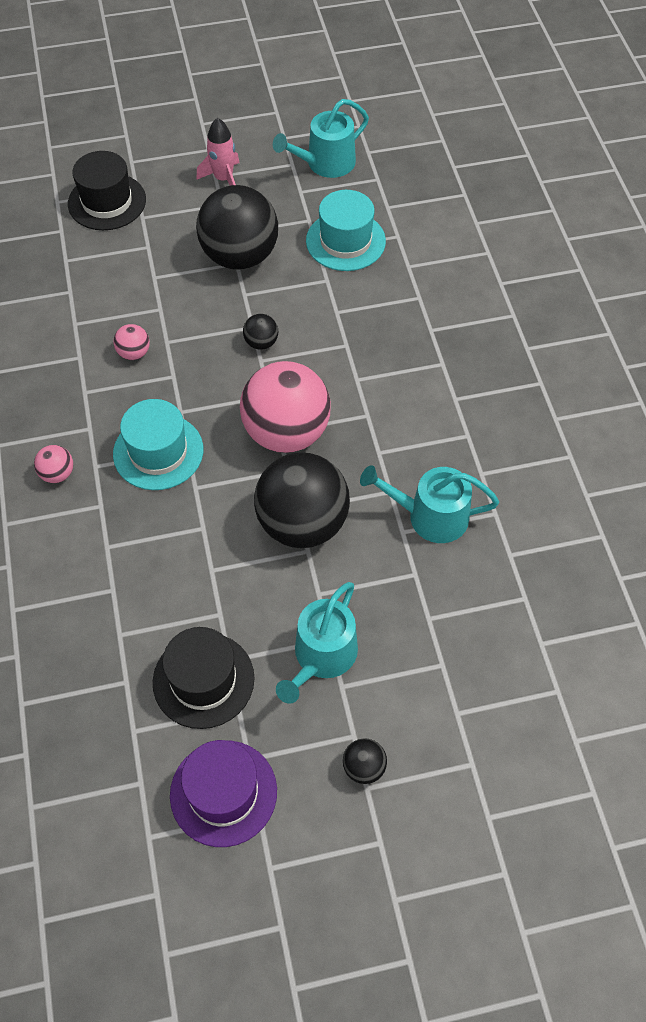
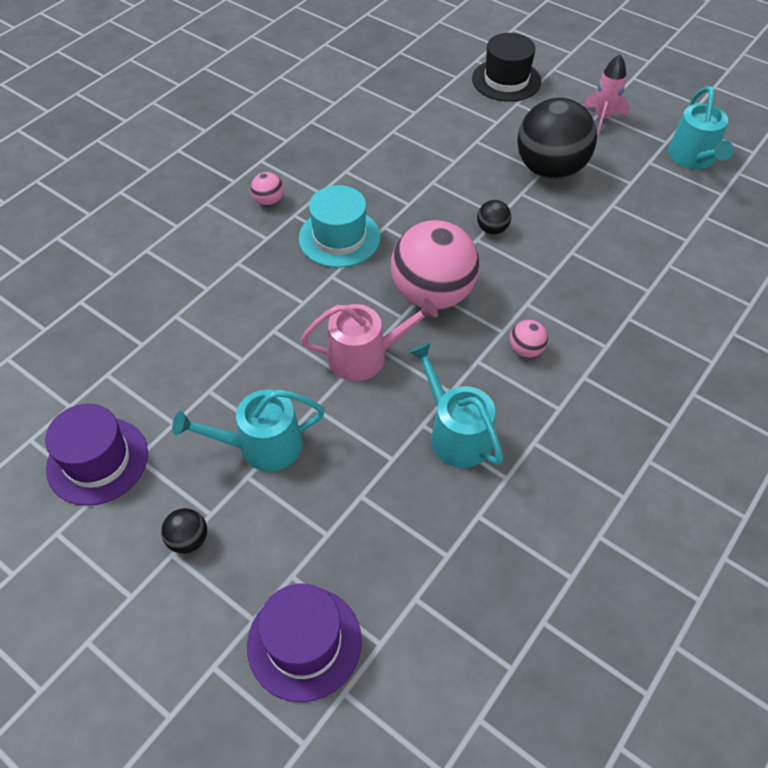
camera: 50 degrees right, 5 degrees down
(134, 353) = (404, 173): pink ball -> pink ball (525, 350)
(203, 680) = (180, 386): black hat -> none
(302, 523) = (365, 356): black ball -> pink watering can
(325, 163) = (693, 158): turquoise watering can -> turquoise watering can turned 105 degrees counterclockwise
(345, 241) = (640, 214): turquoise hat -> none
(518, 741) = (304, 642): none -> purple hat

